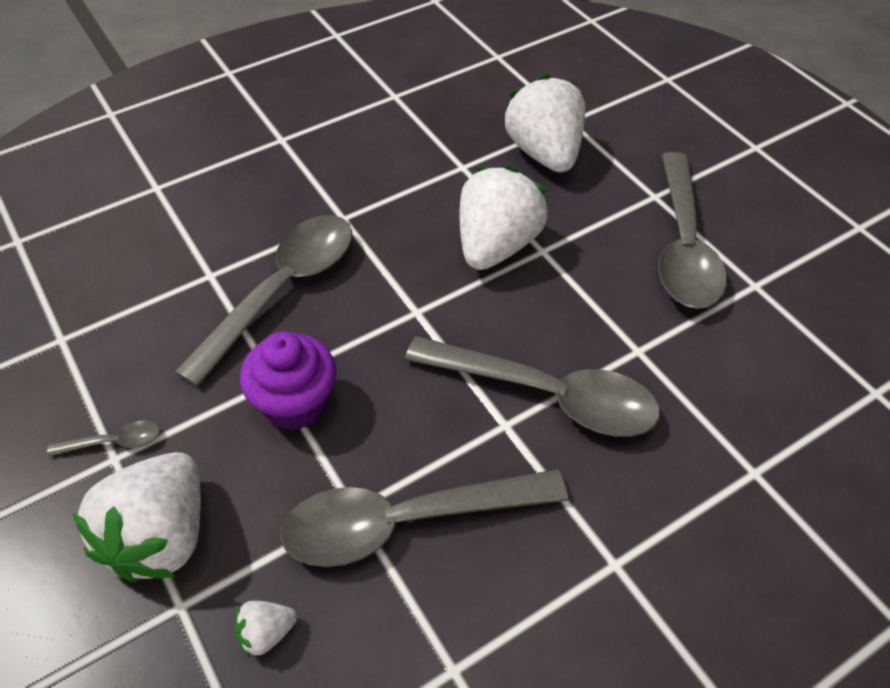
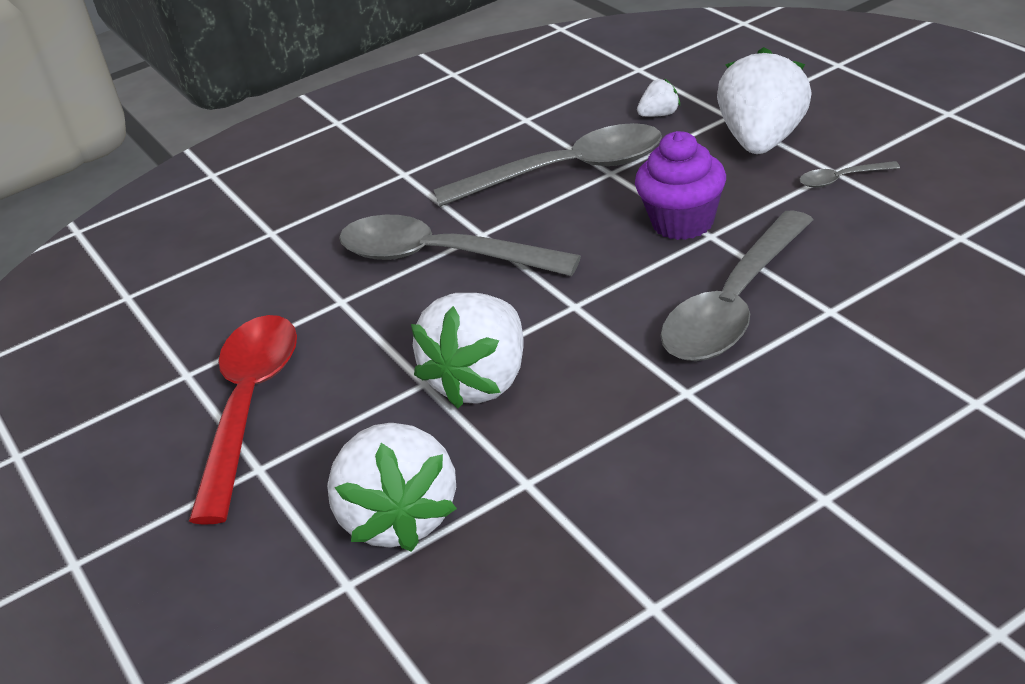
camera: 175 degrees left, 15 degrees down
(683, 245) = (249, 408): grey spoon -> red spoon

